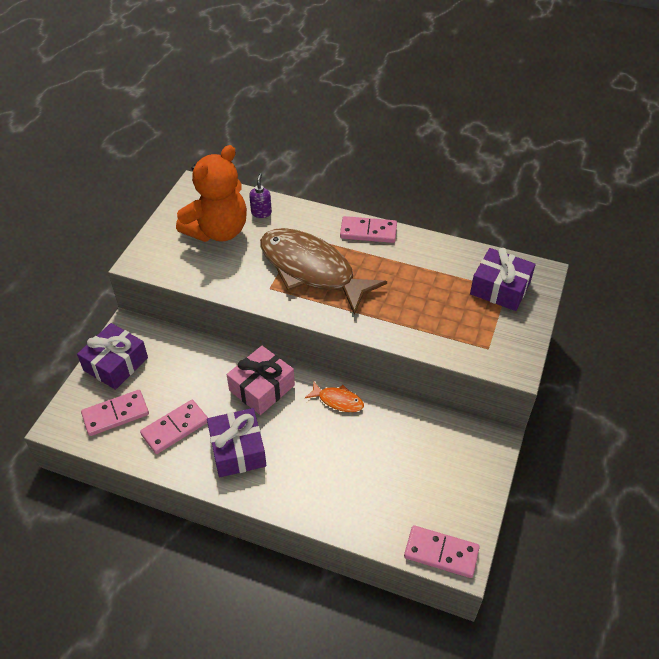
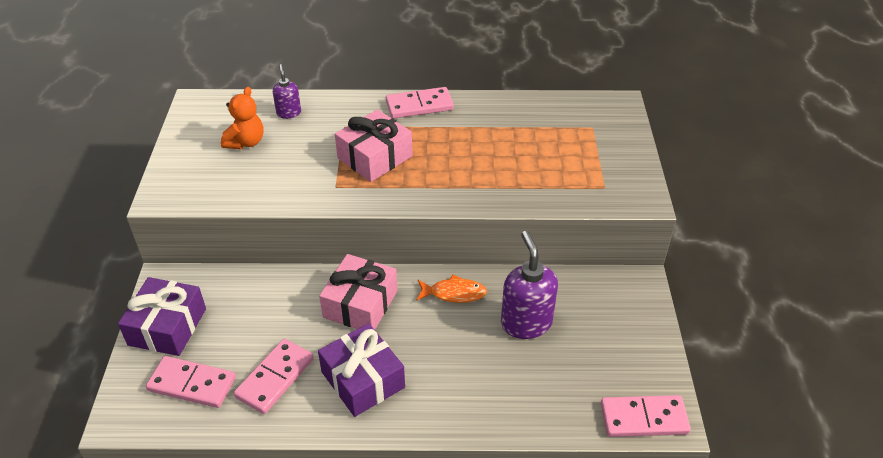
camera: 20 degrees left, 5 degrees down
(115, 414) = (192, 384): pink domino -> pink domino turned 60 degrees clockwise
(218, 231) = (246, 142): orange teddy bear -> orange teddy bear, size x0.51
(311, 270) = (375, 157): brown fish -> pink gift
(384, 443) = (526, 323): none -> purple soap dispenser
(500, 288) = (585, 128): purple gift -> none

